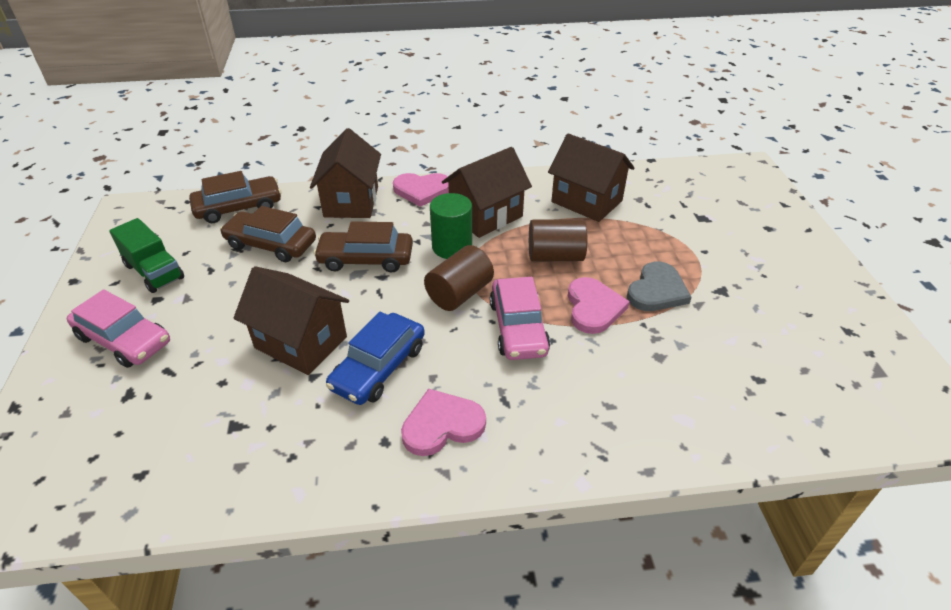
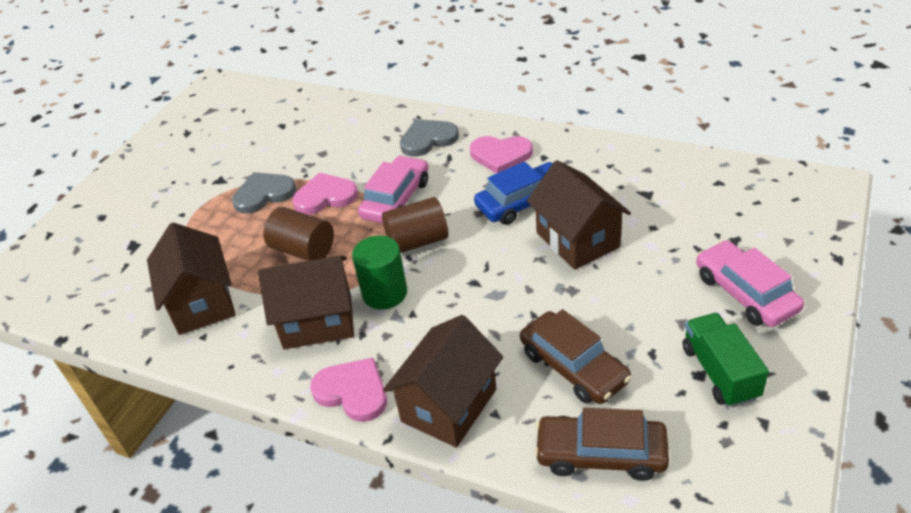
camera: 145 degrees left, 0 degrees up
(366, 259) = (478, 308): brown car -> none
(553, 419) = (428, 139): none -> grey heart
(593, 307) = (325, 196): pink heart -> pink heart turned 45 degrees clockwise

